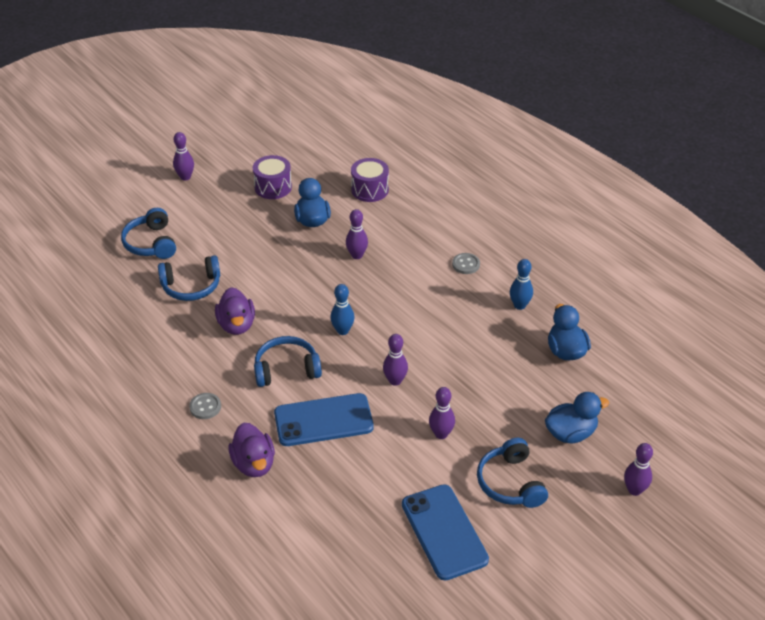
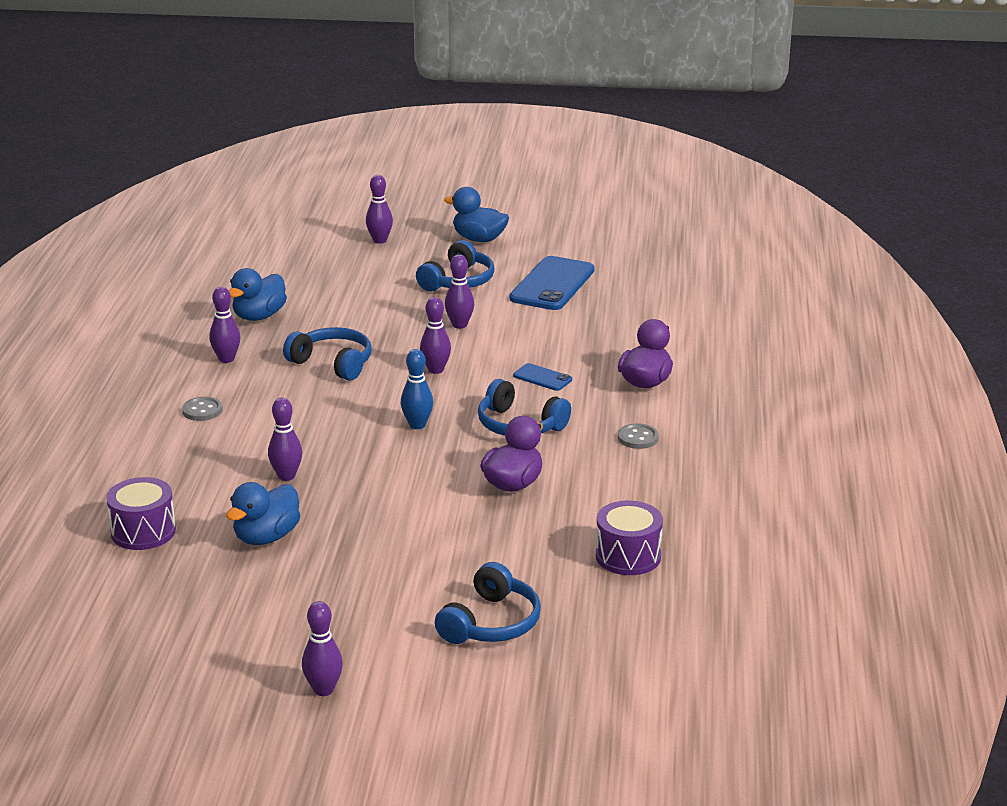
camera: 135 degrees left, 15 degrees down
(191, 286) = (509, 546): blue headphones -> blue headphones (332, 363)
(273, 187) = (240, 604): purple drum -> purple drum (628, 556)
(323, 420) = (542, 378): blue phone -> blue phone, size x0.48
(519, 305) = (226, 359): blue bowling pin -> purple bowling pin
(570, 433) = (361, 280): blue duck -> blue duck (479, 239)

